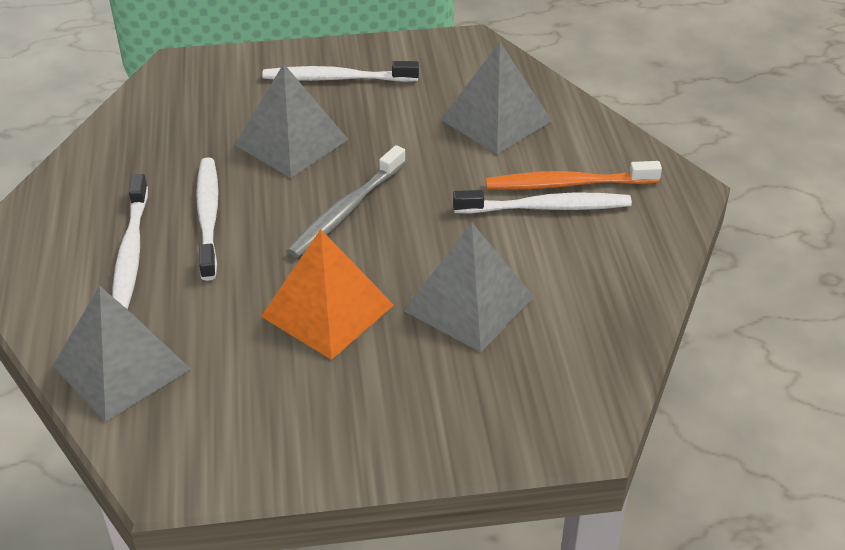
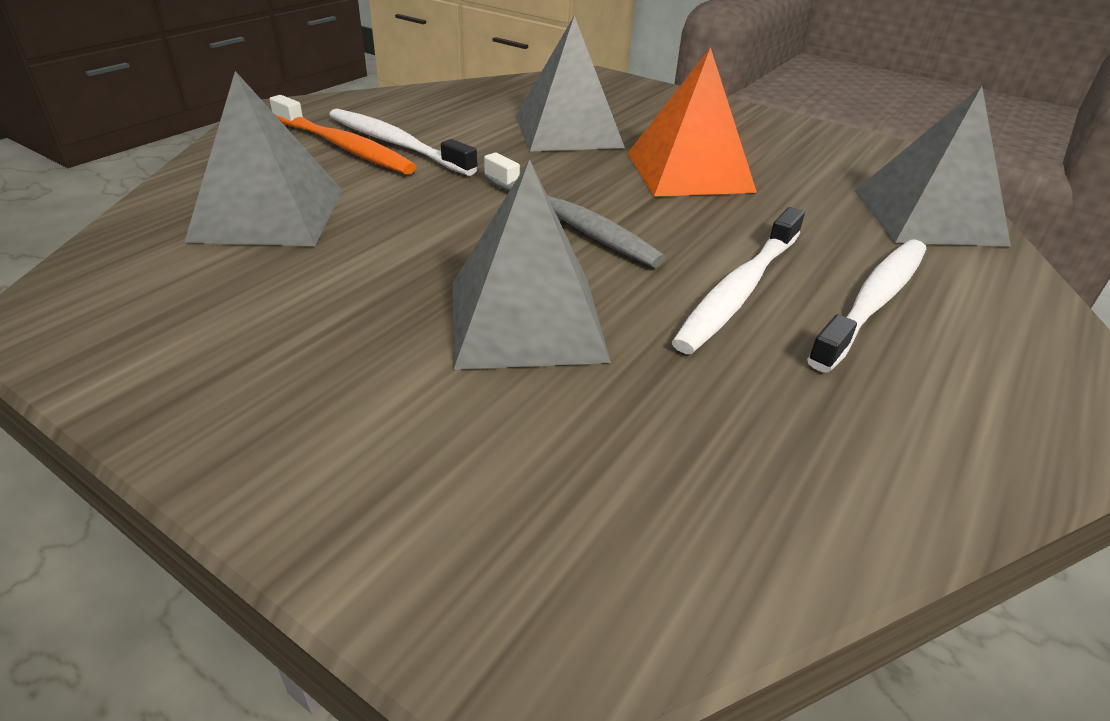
camera: 140 degrees left, 5 degrees down
(337, 78) = (309, 378): white toothbrush -> none
(346, 210) = (569, 221): grey toothbrush -> grey toothbrush turned 60 degrees clockwise

